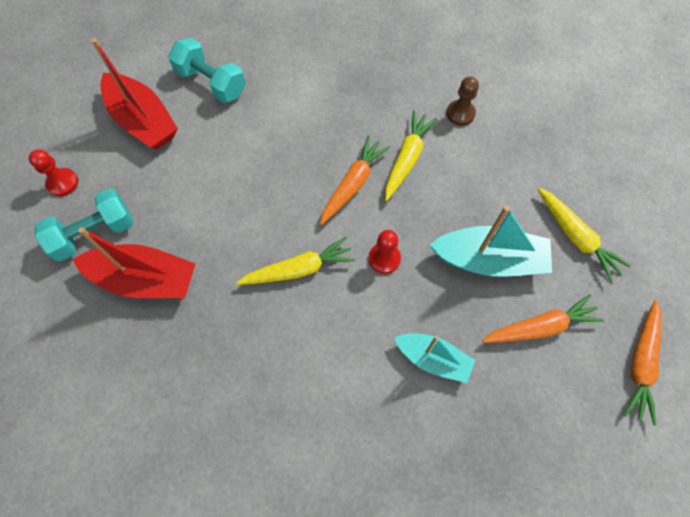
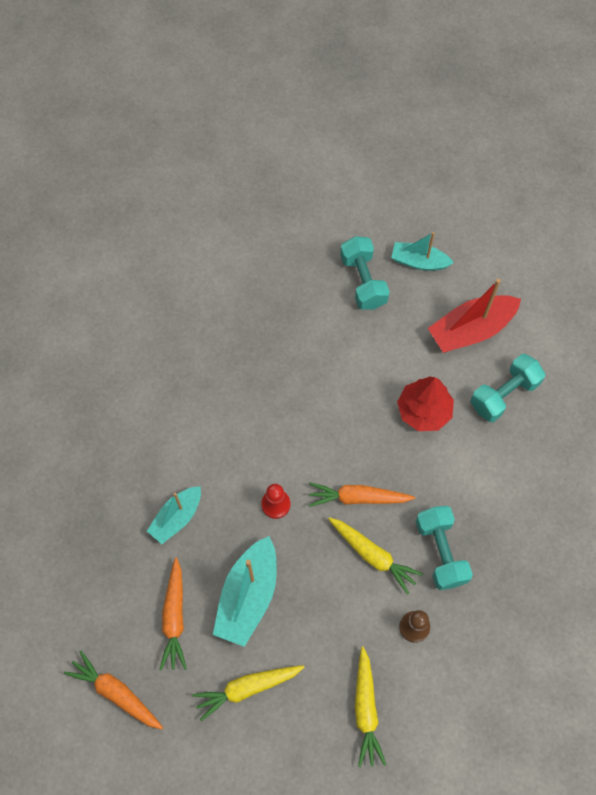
camera: 105 degrees right, 0 degrees up
(63, 183) = (419, 262): red pawn -> turquoise boat
(145, 279) = (311, 314): red boat -> none
(243, 145) = (424, 411): none -> red tree
(299, 269) = (286, 431): yellow carrot -> yellow carrot (366, 709)
(353, 184) = (358, 498): orange carrot -> orange carrot turned 135 degrees clockwise
(384, 106) = (440, 552): none -> turquoise dumbbell

